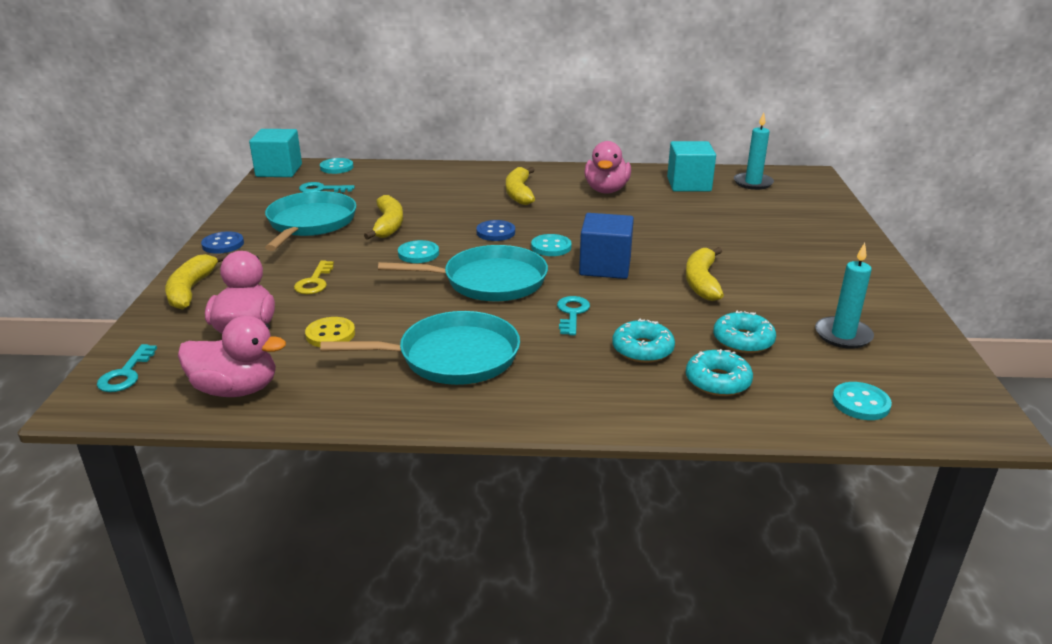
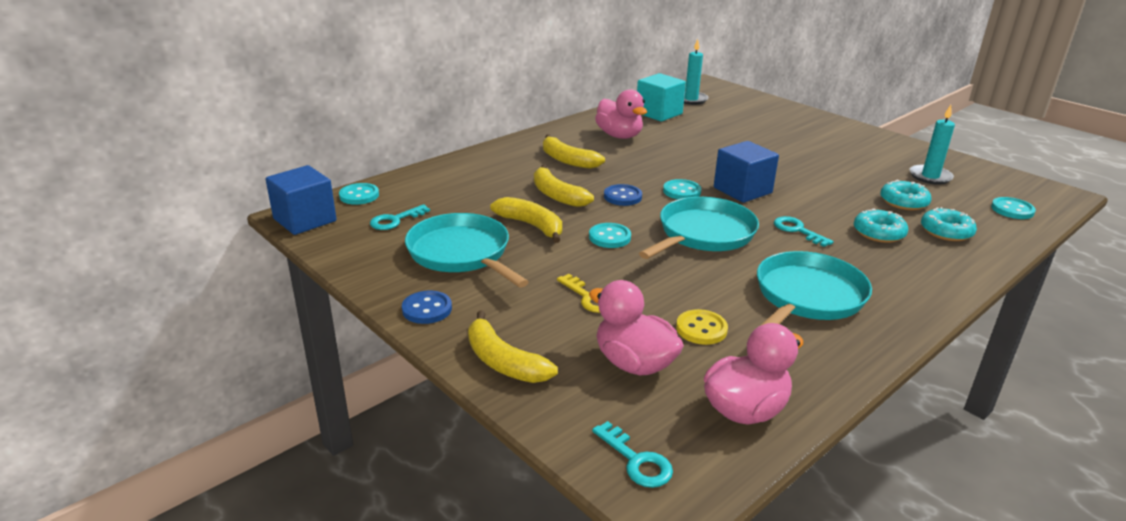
camera: 45 degrees left, 0 degrees up
(279, 170) = (305, 220): turquoise cube -> blue cube
(702, 282) = (810, 176): yellow banana -> yellow banana (557, 195)

